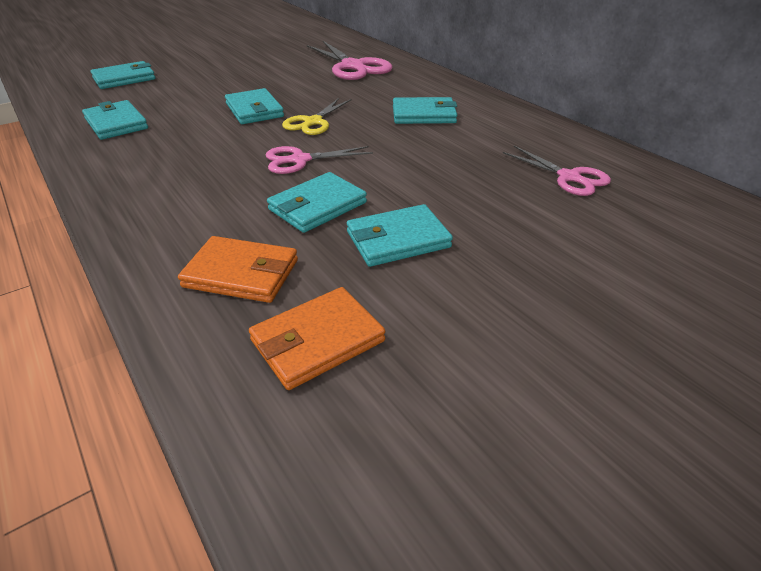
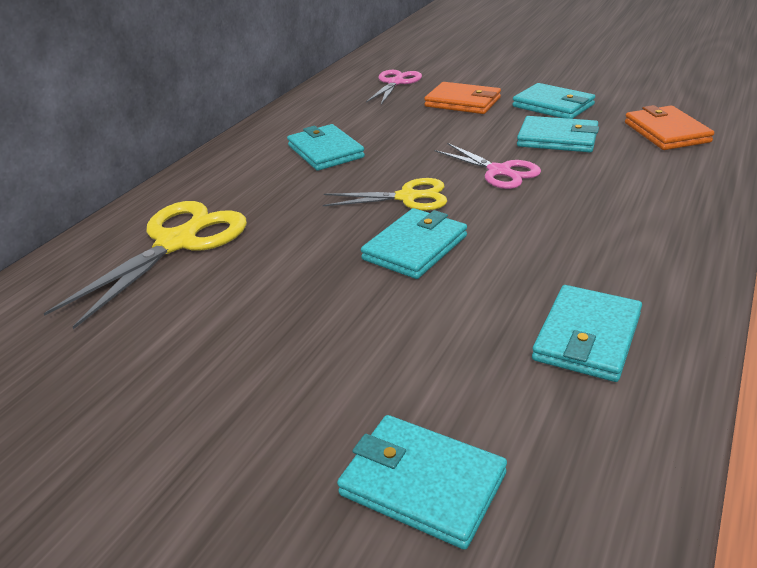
camera: 115 degrees left, 5 degrees down
(317, 341) = (669, 98): orange wallet -> orange wallet (463, 102)
(353, 67) = (178, 242): pink scissors -> yellow scissors

